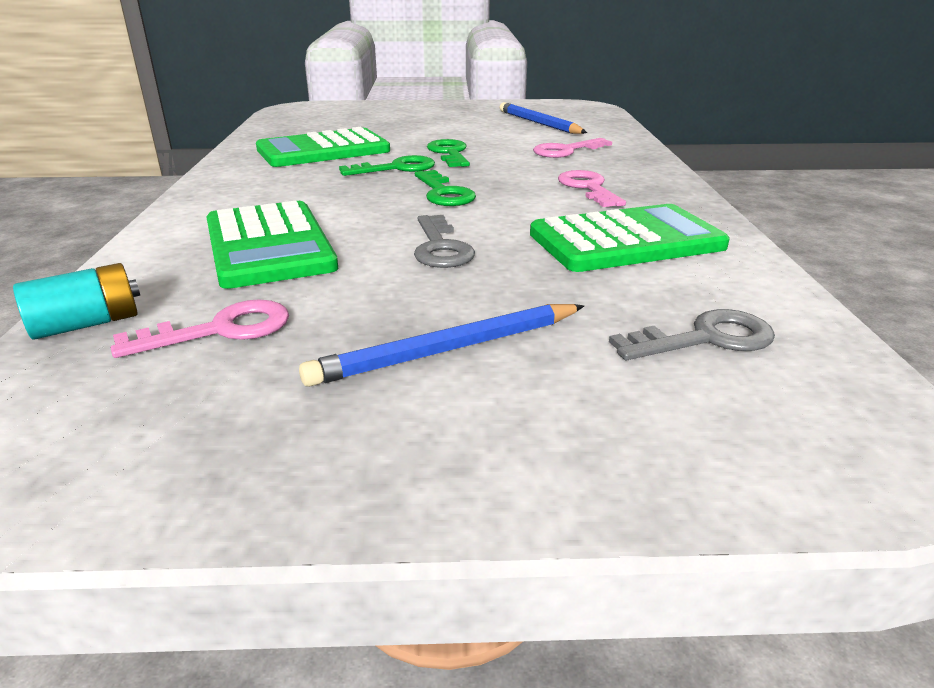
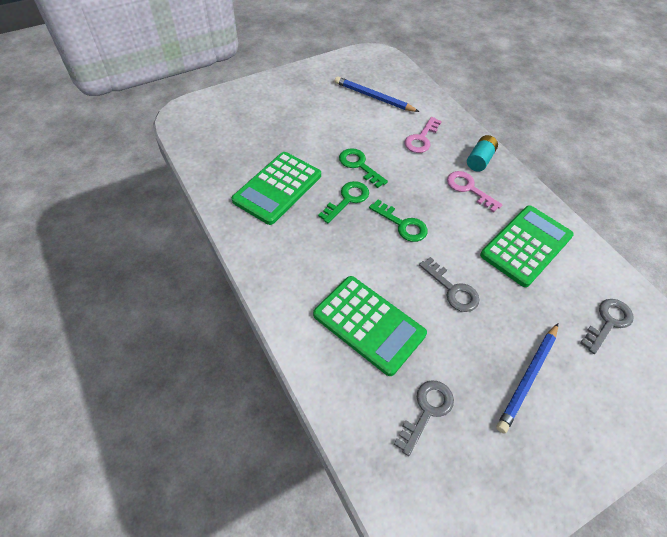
camera: 30 degrees left, 25 degrees up
(87, 324) = (363, 437): turquoise battery -> turquoise battery (479, 160)
(220, 330) = (426, 411): pink key -> grey key

